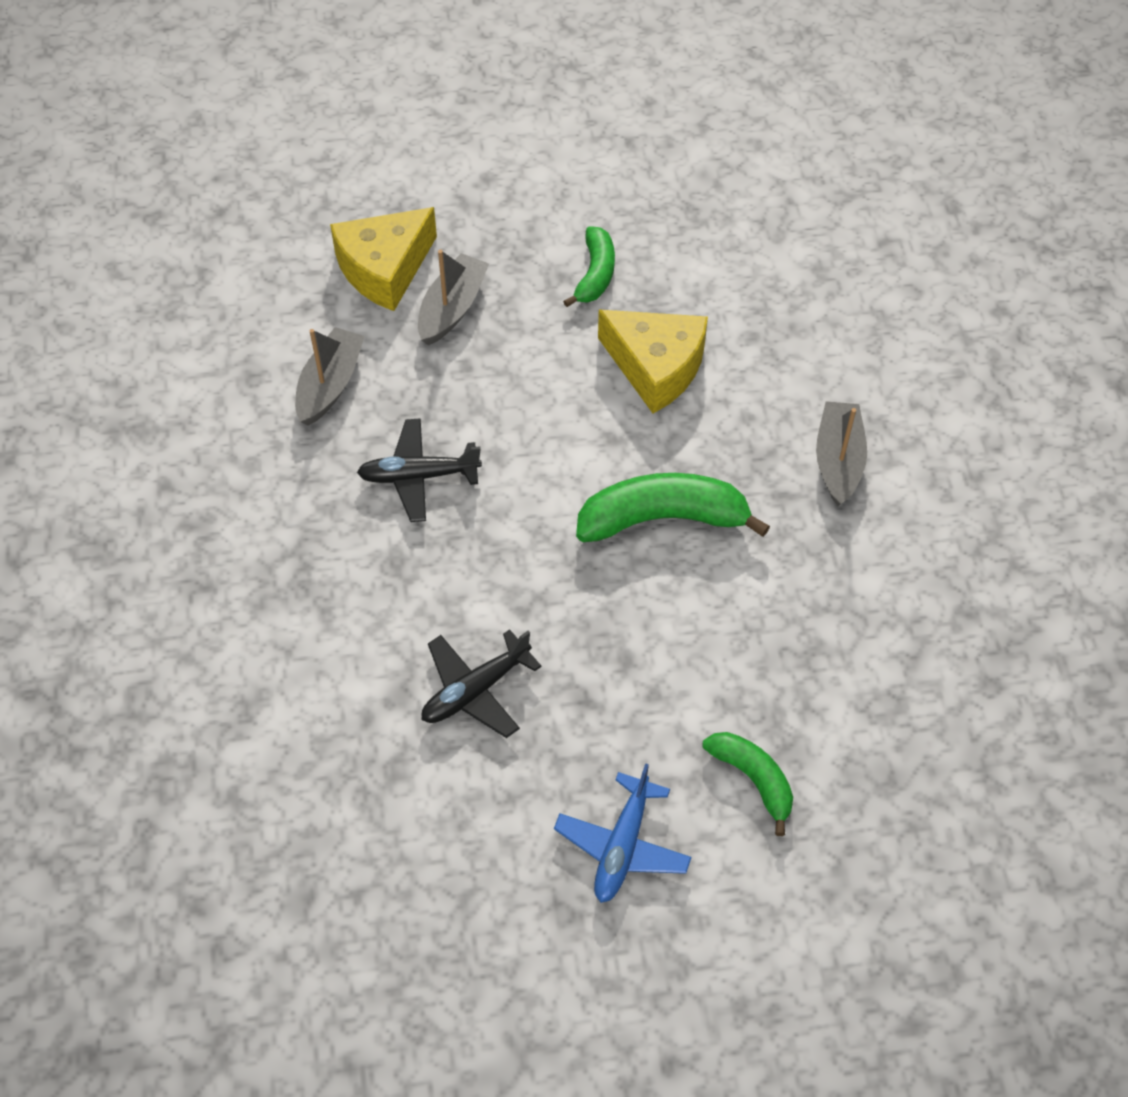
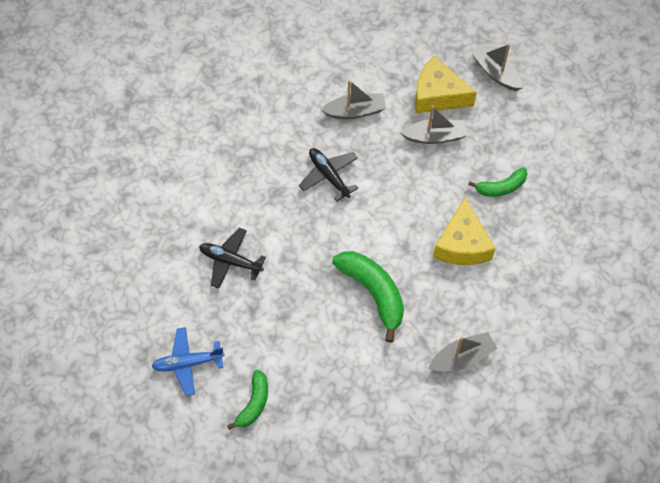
camera: 60 degrees right, 5 degrees up
(402, 183) = (496, 73): none -> grey boat

